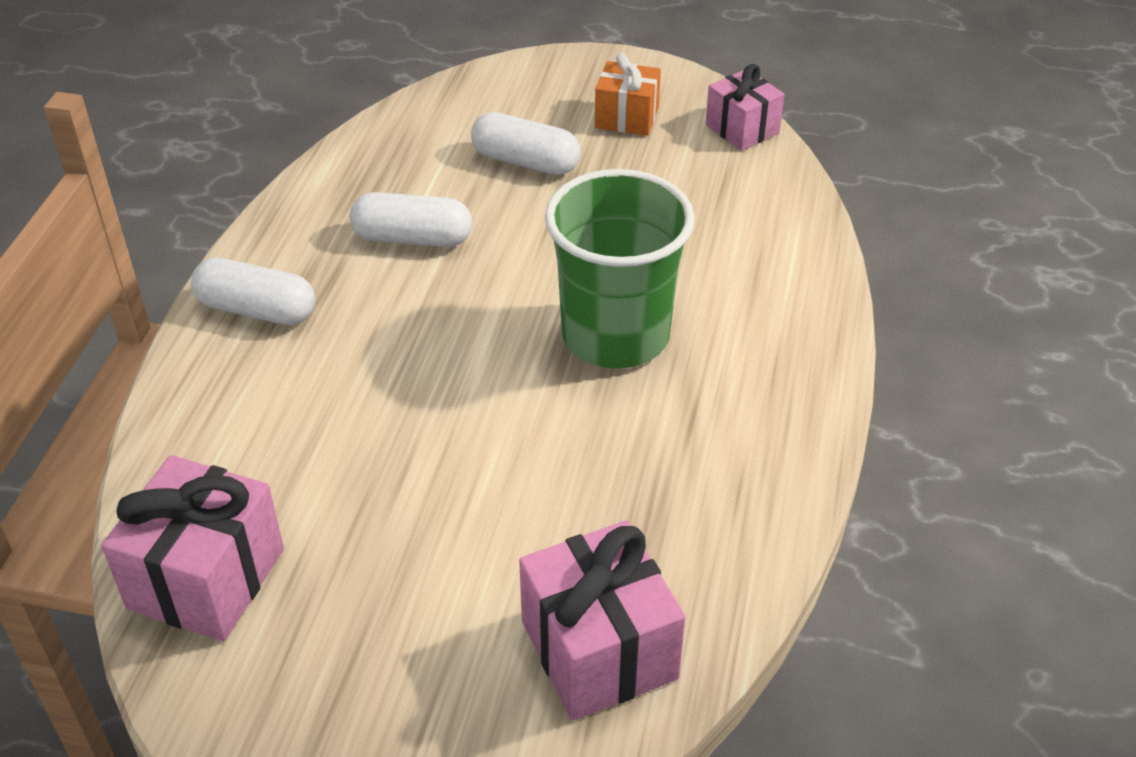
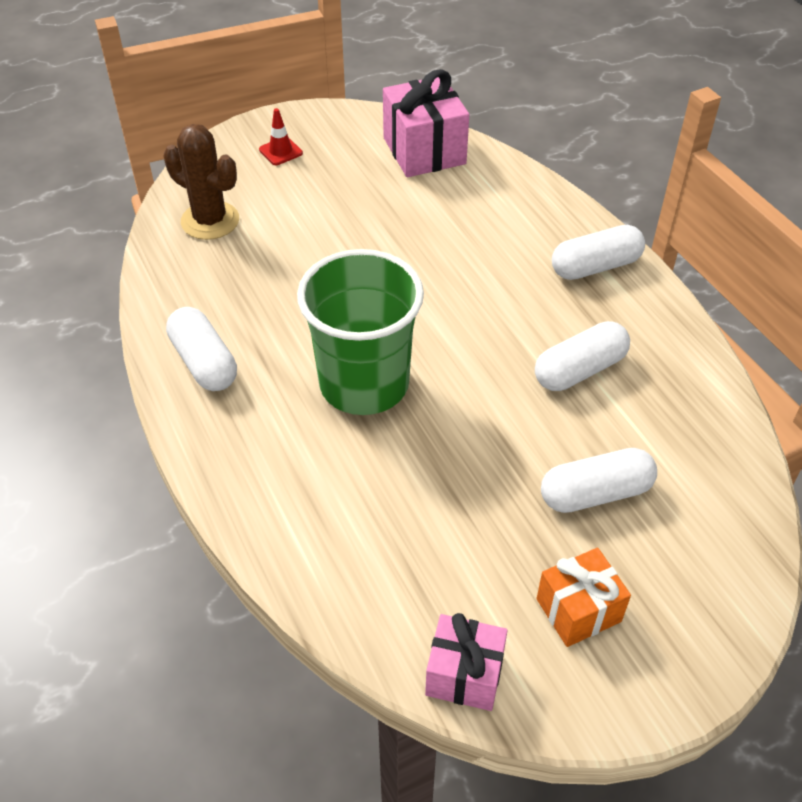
camera: 140 degrees right, 5 degrees up
(385, 721) = (280, 151): none -> red traffic cone
(599, 650) = (210, 221): pink gift -> brown cactus
(759, 450) = (204, 362): none -> white capsule

